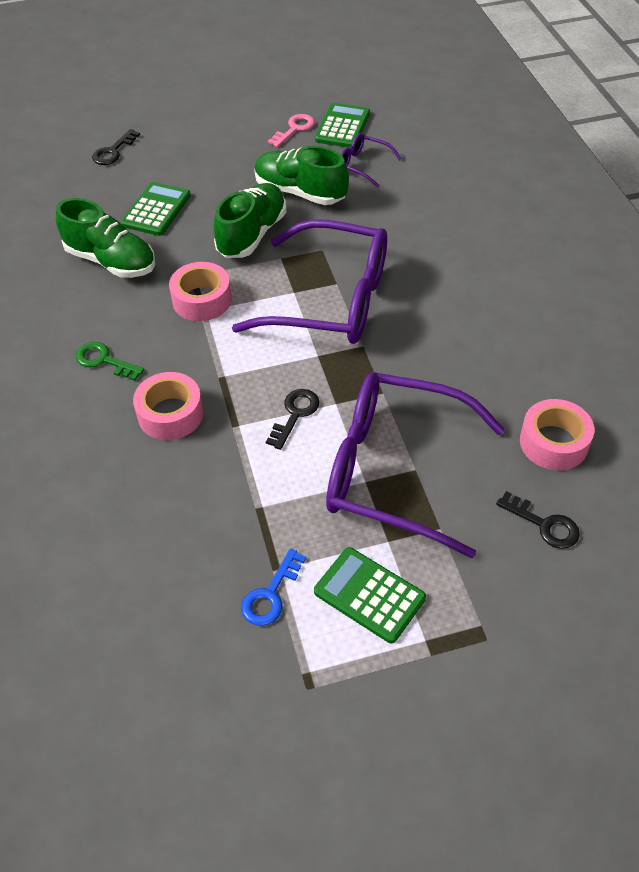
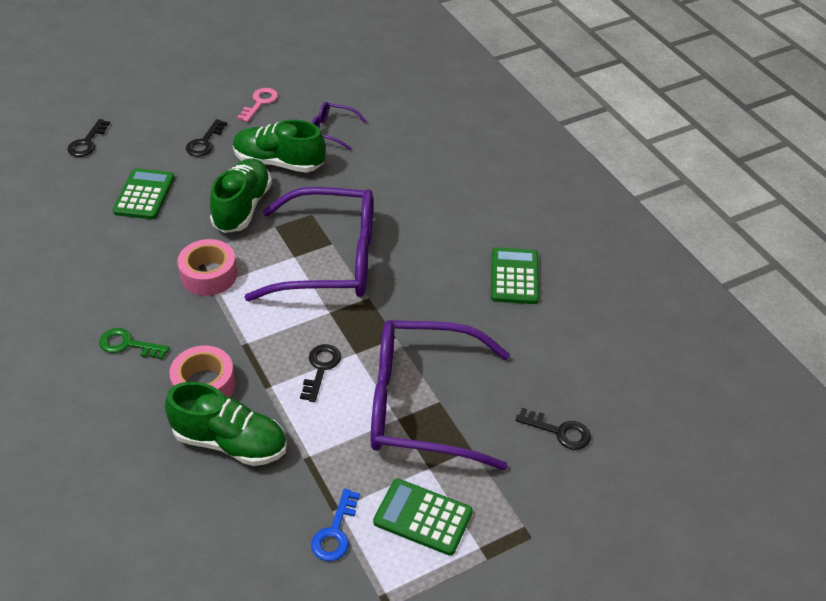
camera: 15 degrees left, 5 degrees down
(111, 261) = (111, 249): green shoe -> green shoe (230, 442)
(229, 163) = (204, 142): none -> black key
(342, 127) = (305, 96): green calculator -> green calculator (514, 276)
(553, 442) = (553, 360): pink tape -> none

